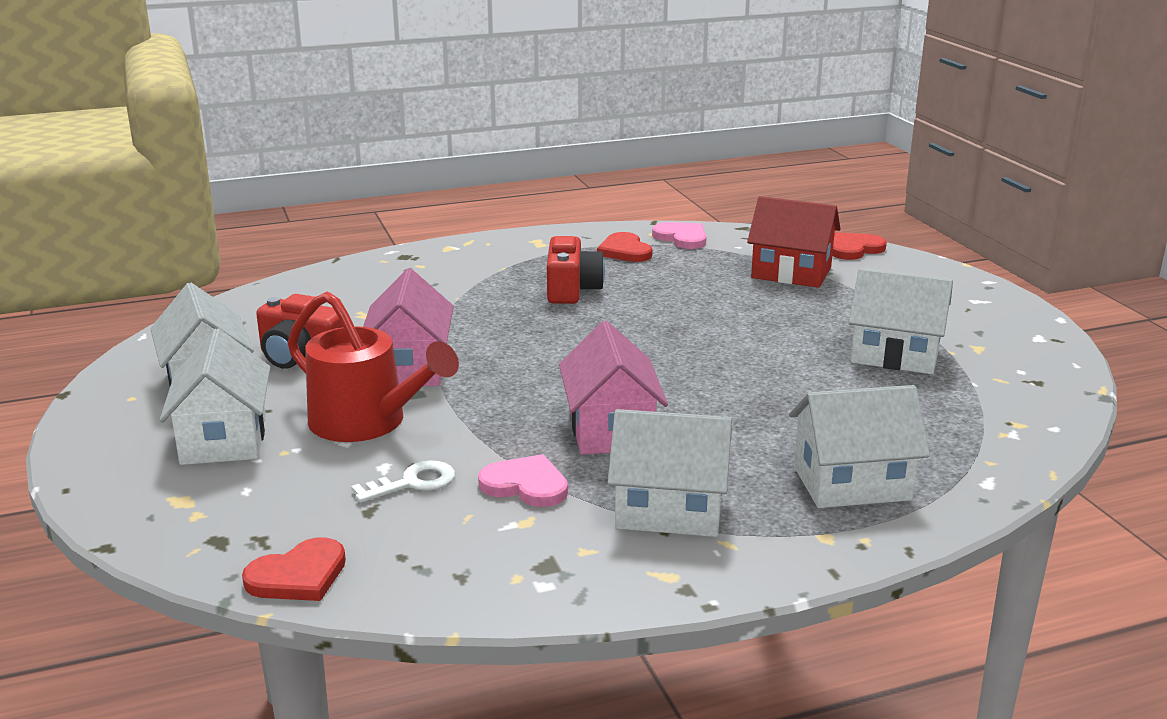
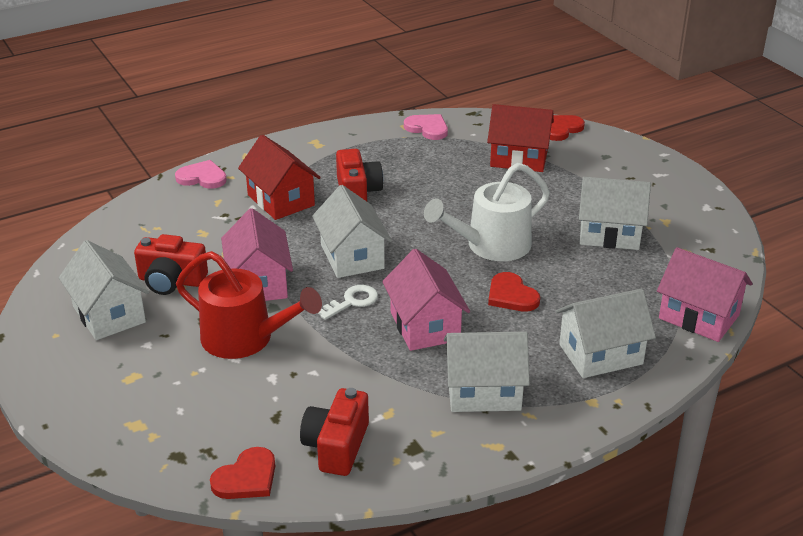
camera: 10 degrees left, 10 degrees up
(224, 439) = (144, 366): white house -> white house (352, 257)
(413, 483) = (298, 389): white key -> white key (352, 302)
(438, 552) = (336, 446): none -> red camera
(472, 291) = (281, 200): none -> red house
(526, 485) = (379, 382): pink heart -> pink heart (202, 177)
(625, 251) = (387, 146): red heart -> red heart (511, 295)
(729, 354) = (492, 246): none -> white watering can
(1006, 454) = (699, 317): none -> pink house

